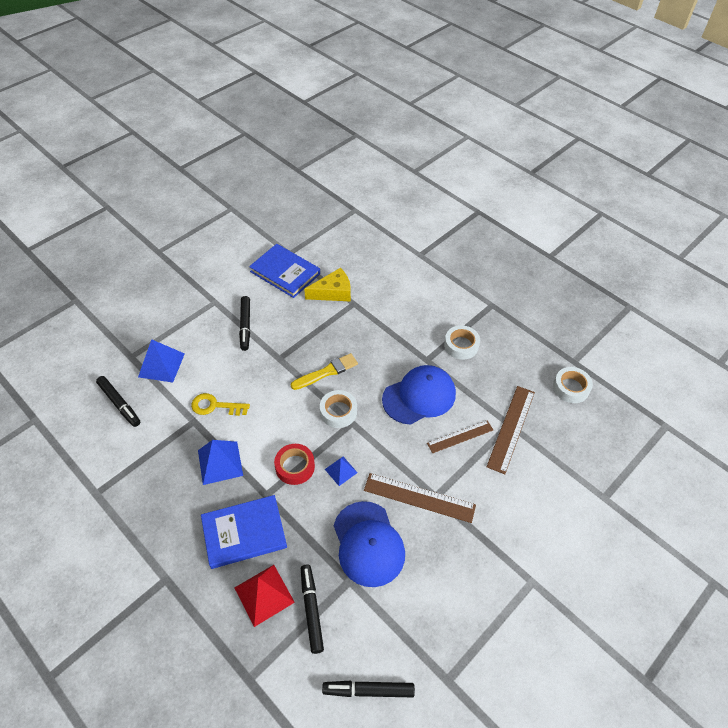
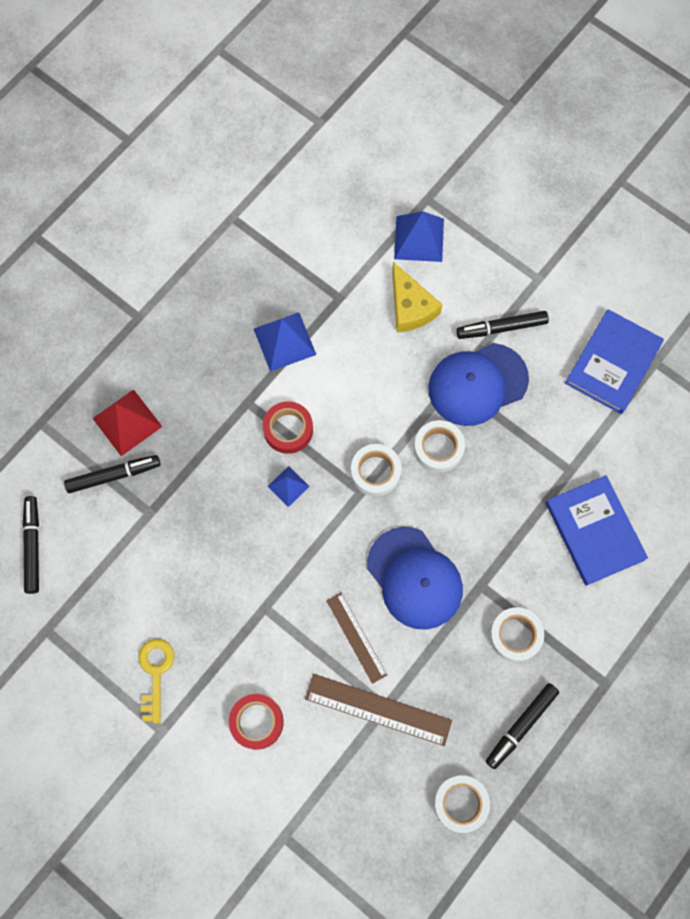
camera: 85 degrees right, 20 degrees up
(119, 404) = (353, 207): black marker -> black marker (521, 726)
(215, 406) = (364, 318): yellow key -> yellow key (155, 673)
(244, 533) = (197, 387): blue book -> blue book (594, 531)
(327, 372) = (438, 448): yellow brush -> white tape
(333, 292) = (586, 438): yellow cheese -> yellow cheese (410, 307)
(368, 544) = (195, 530): blue cap -> blue cap (477, 384)
(419, 498) = (260, 587): brown ruler -> none
(522, 509) = (257, 722): none -> red tape

